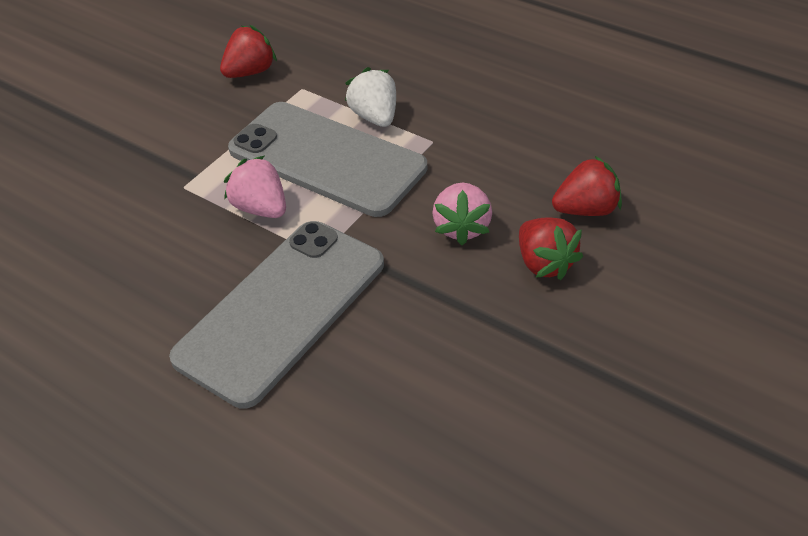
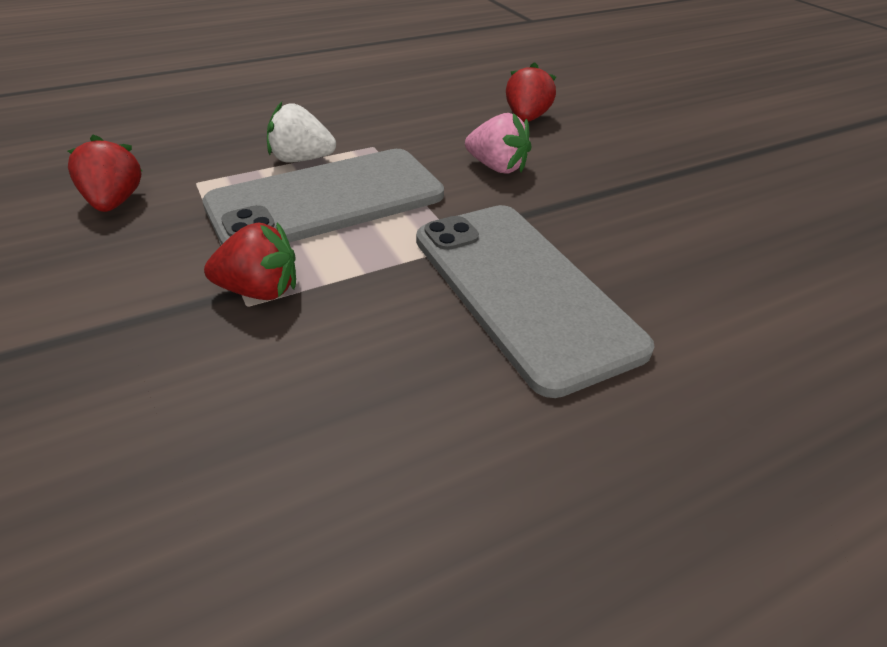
camera: 65 degrees left, 5 degrees down
(261, 208) = (353, 260): pink strawberry -> none
(544, 263) = (570, 150): red strawberry -> red strawberry (260, 291)

